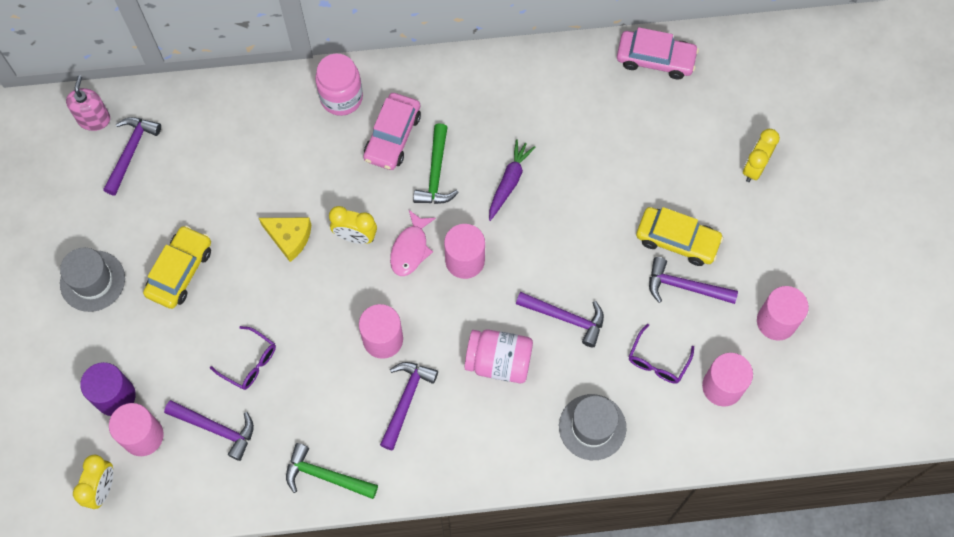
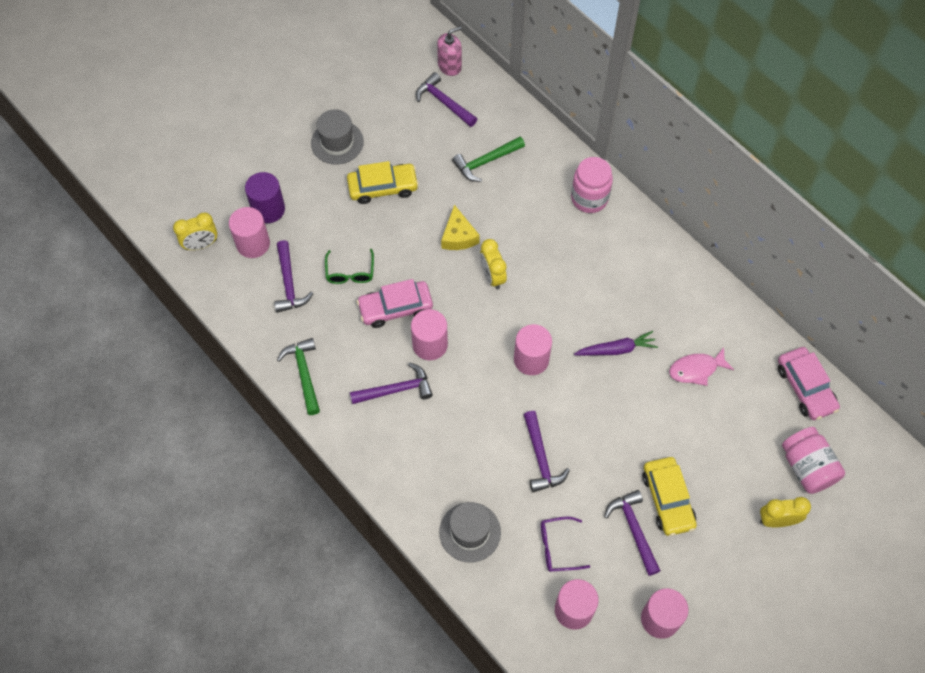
camera: 55 degrees right, 5 degrees down
(131, 152) = (444, 102): purple hammer -> purple hammer turned 120 degrees counterclockwise
(249, 362) = (350, 272): purple glasses -> green glasses
(392, 136) = (587, 250): pink car -> pink car (395, 308)
(410, 249) = (511, 318): pink fish -> pink fish (696, 369)
(436, 173) = (582, 296): green hammer -> green hammer (486, 162)
(499, 362) = (471, 433): pink jar -> pink jar (807, 467)

